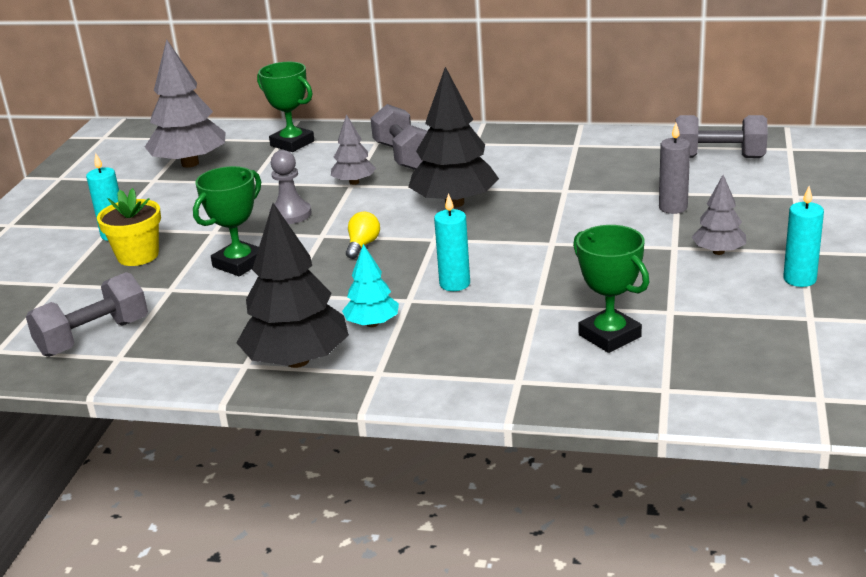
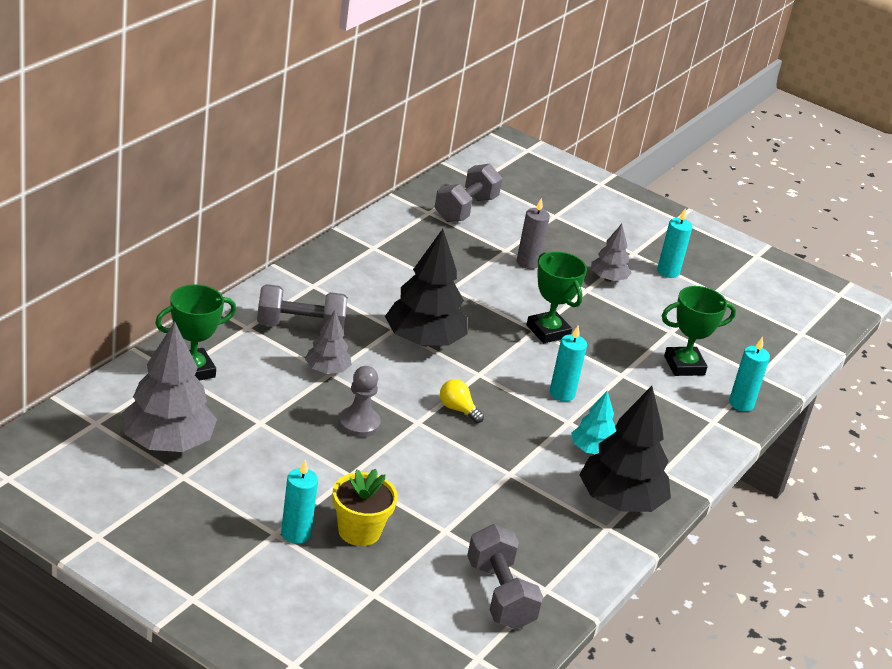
camera: 75 degrees left, 5 degrees up
(239, 263) = (431, 480): green trophy -> green trophy (548, 331)
(581, 391) = (741, 404): none -> turquoise candle

